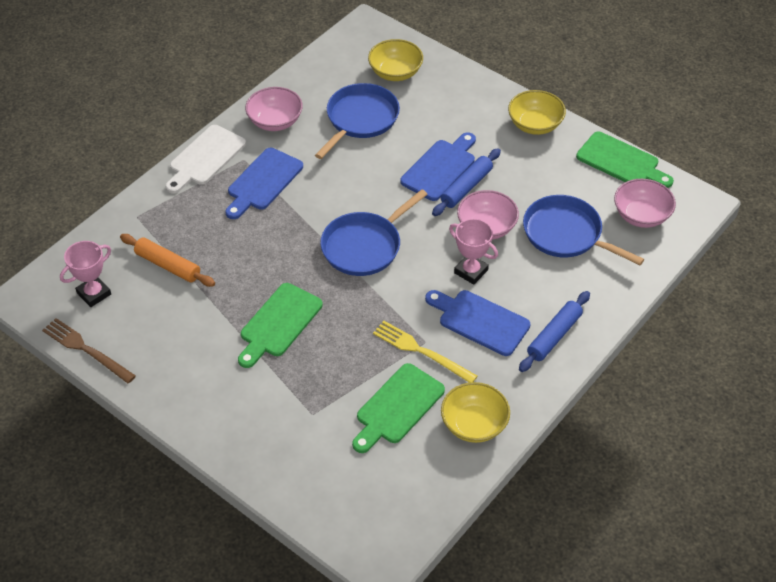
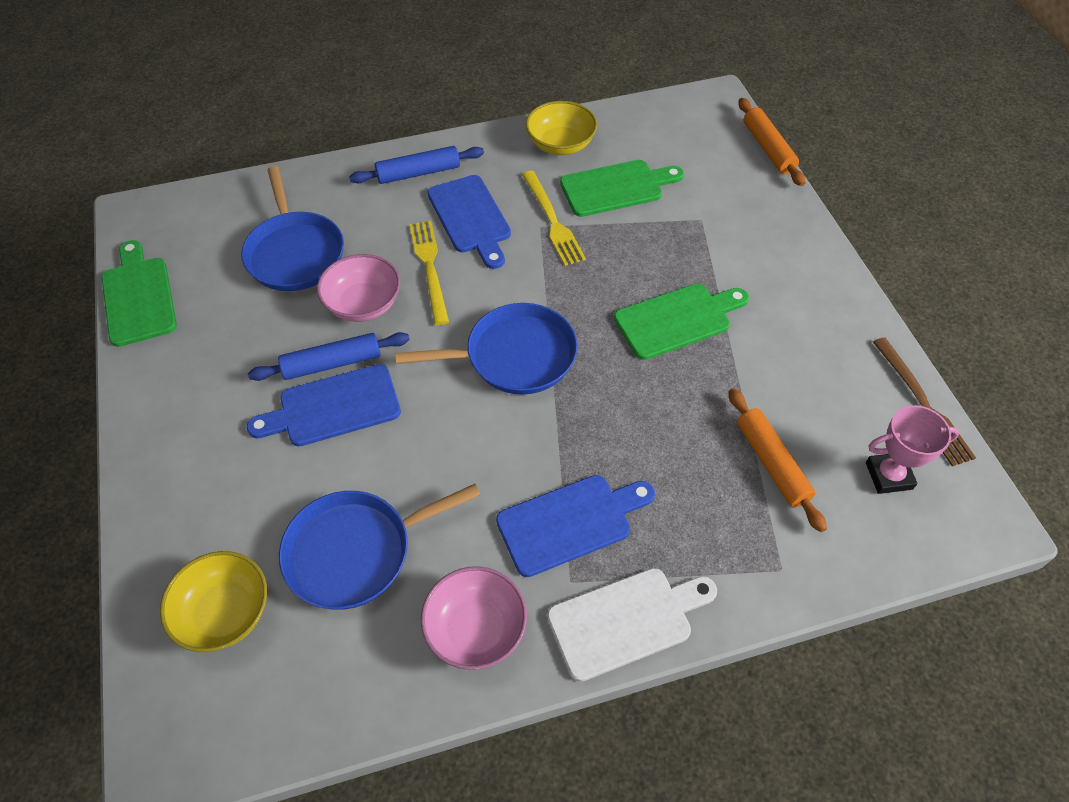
camera: 145 degrees left, 5 degrees up
(300, 522) = (768, 148): none -> orange rolling pin
(471, 271) = (429, 267): pink trophy -> yellow fork
(535, 124) = (160, 400): yellow bowl -> none
(641, 215) = (202, 231): pink bowl -> none

